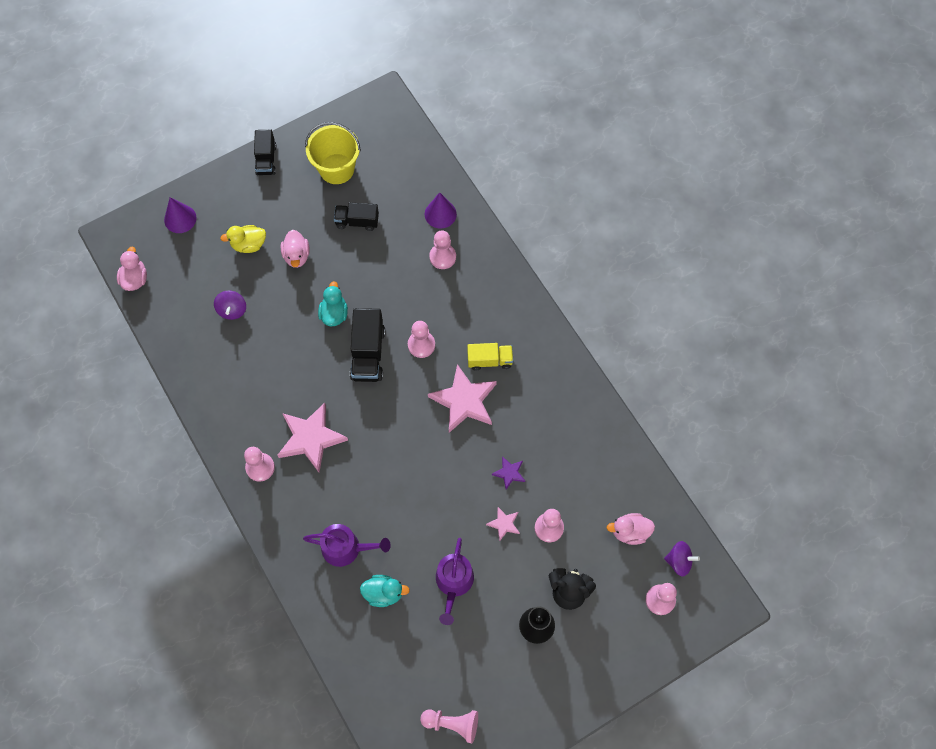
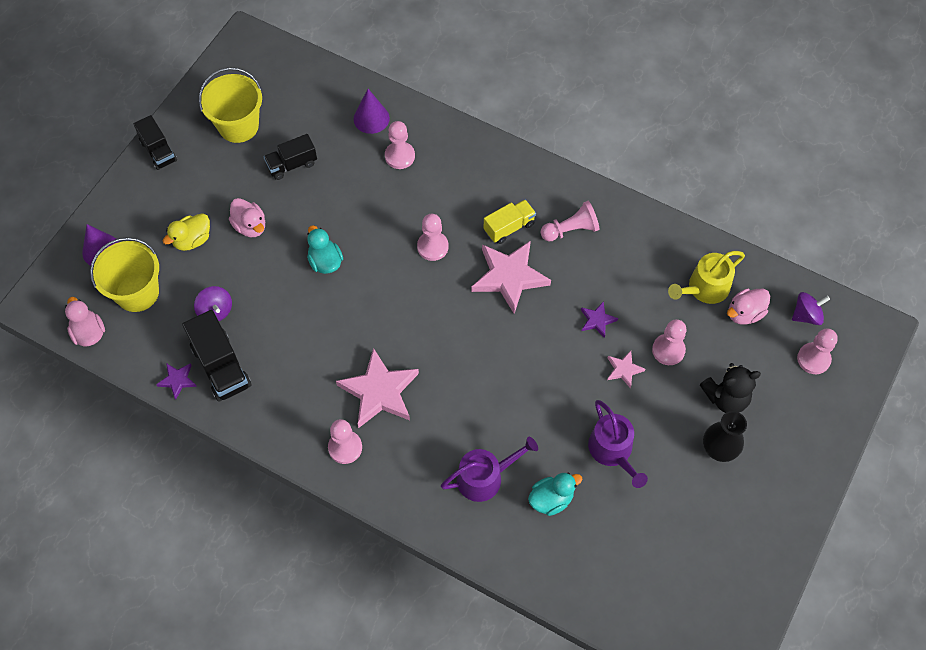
camera: 30 degrees left, 5 degrees down
(174, 349) = (177, 380): none -> purple star
(186, 265) = (137, 292): none -> yellow bucket
(368, 353) = (384, 282): black truck -> black truck (221, 366)
(452, 724) = (701, 585): pink pawn -> pink pawn (571, 230)
(611, 494) = (704, 288): none -> yellow watering can

